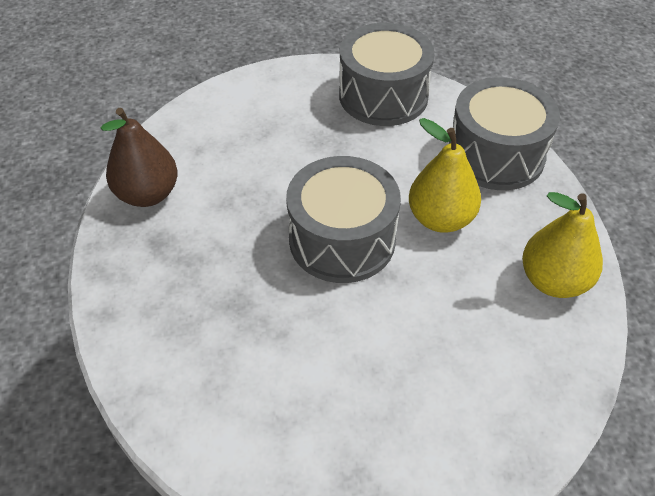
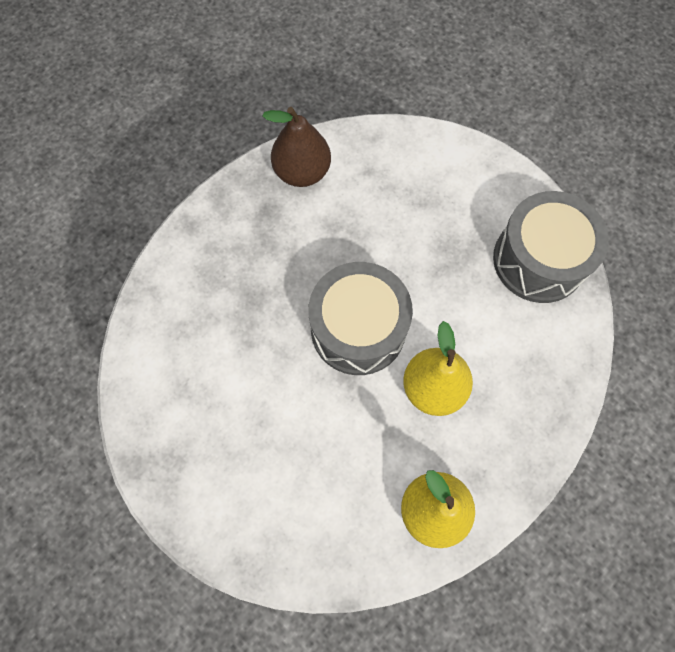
camera: 55 degrees right, 20 degrees up
(495, 155) = (541, 391): grey drum -> none

